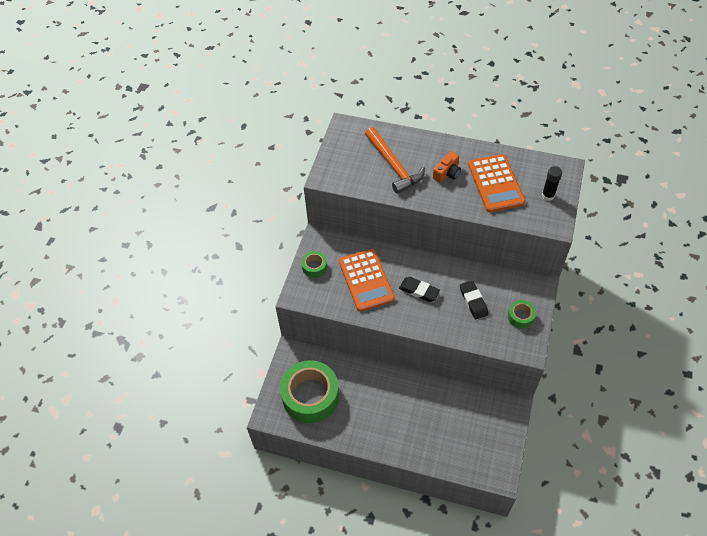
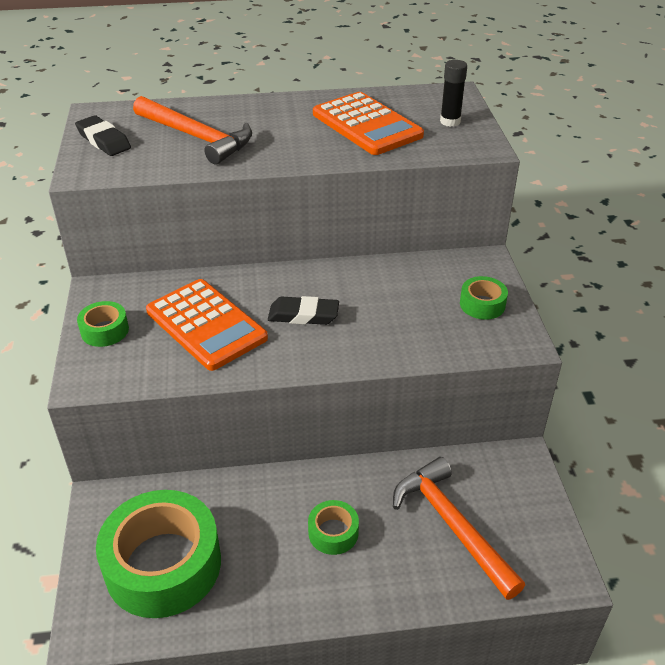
camera: 25 degrees left, 15 degrees down
(396, 410) = (333, 532): none -> green tape
(447, 173) = (286, 129): orange camera -> none
(457, 428) = (452, 525): none -> orange hammer
(473, 301) = (398, 305): black eraser -> black eraser (104, 140)

